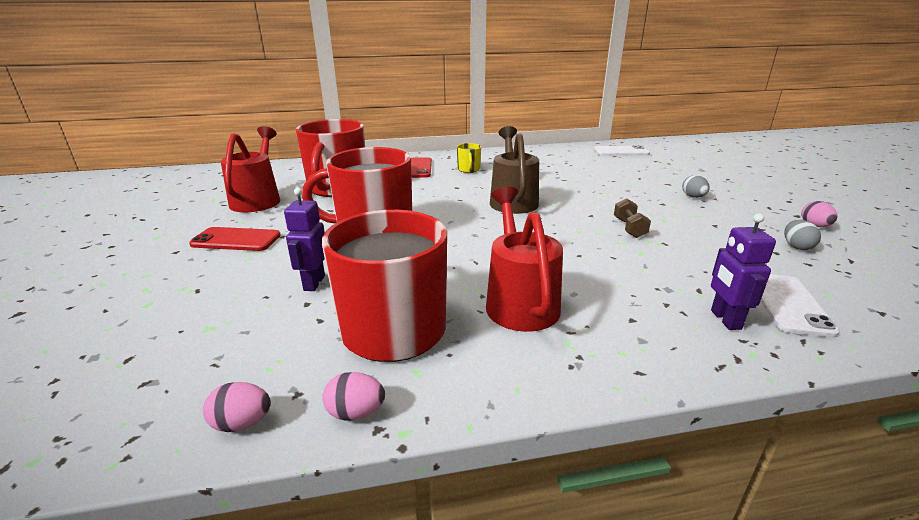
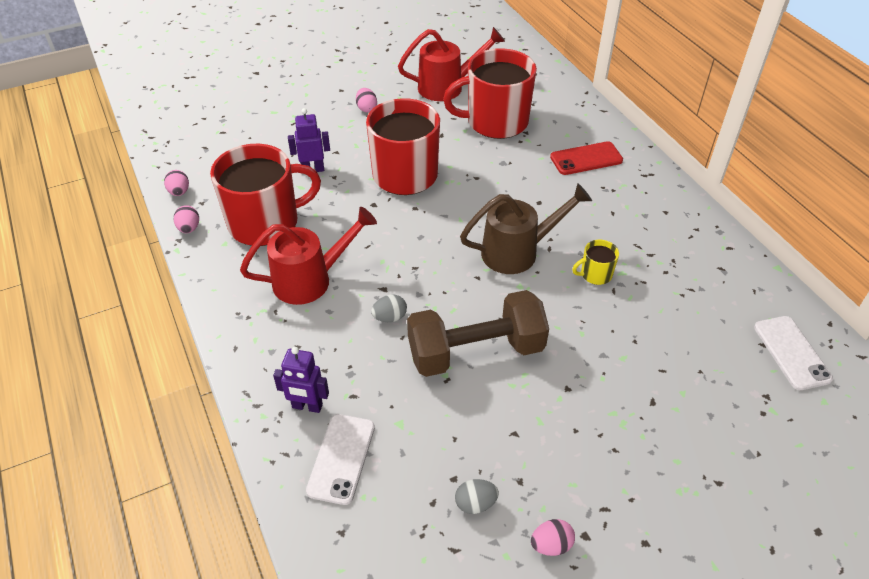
camera: 75 degrees right, 20 degrees up
(236, 240) = (366, 108): red phone -> pink egg
(469, 169) = (605, 201): yellow mug -> yellow mug (595, 274)
(629, 228) = (476, 351): brown dumbbell -> brown dumbbell, size x2.38
(693, 197) = (607, 424): grey egg -> grey egg (390, 317)
(725, 319) = (307, 406): purple robot -> purple robot turned 150 degrees counterclockwise
(788, 304) = (341, 458): white phone -> white phone turned 75 degrees counterclockwise

